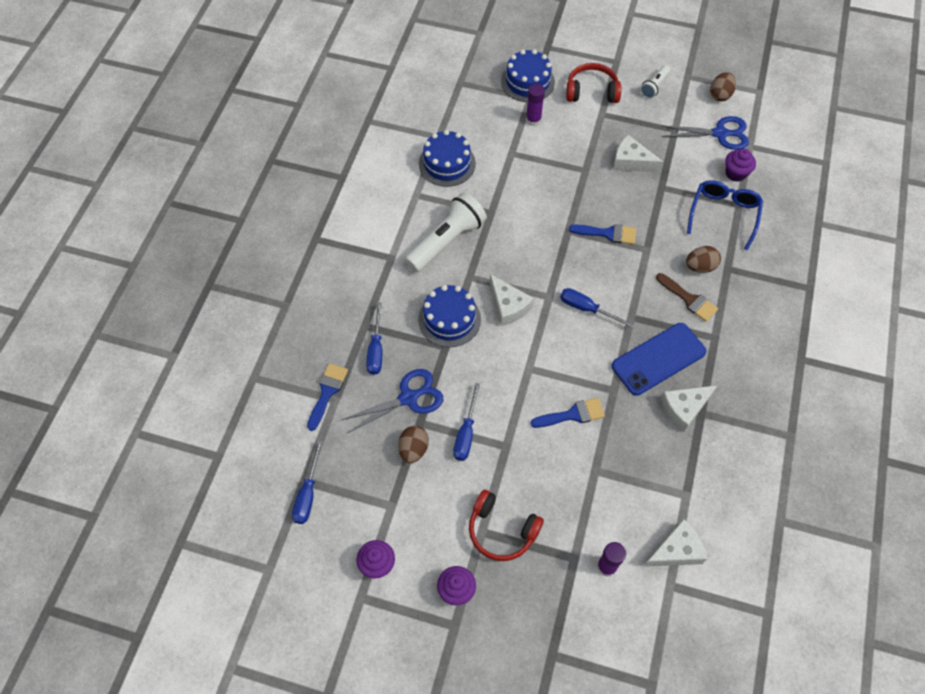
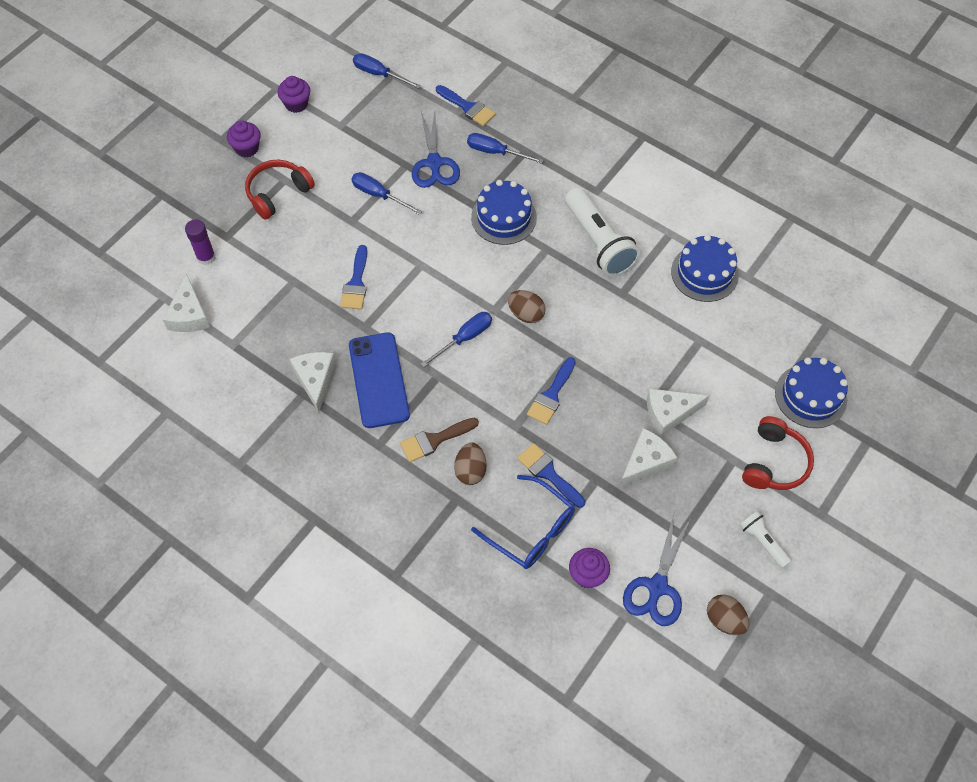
camera: 110 degrees right, 0 degrees up
(413, 449) = (382, 153): brown egg -> brown egg (526, 314)
(508, 306) = (498, 271): white cheese -> white cheese (669, 413)
(533, 120) = (745, 380): purple glue stick -> none
(674, 217) = (548, 473): none -> blue brush

